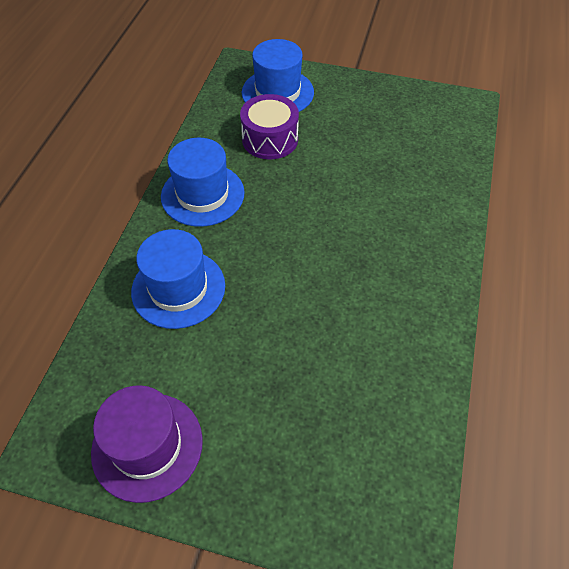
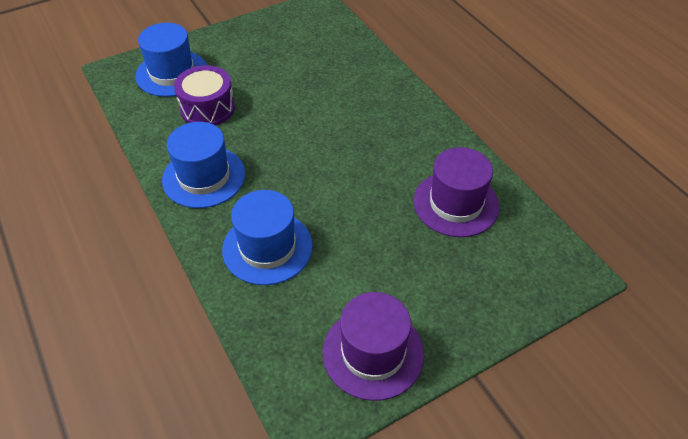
camera: 45 degrees left, 5 degrees down
(371, 381) = (456, 203): none -> purple hat

